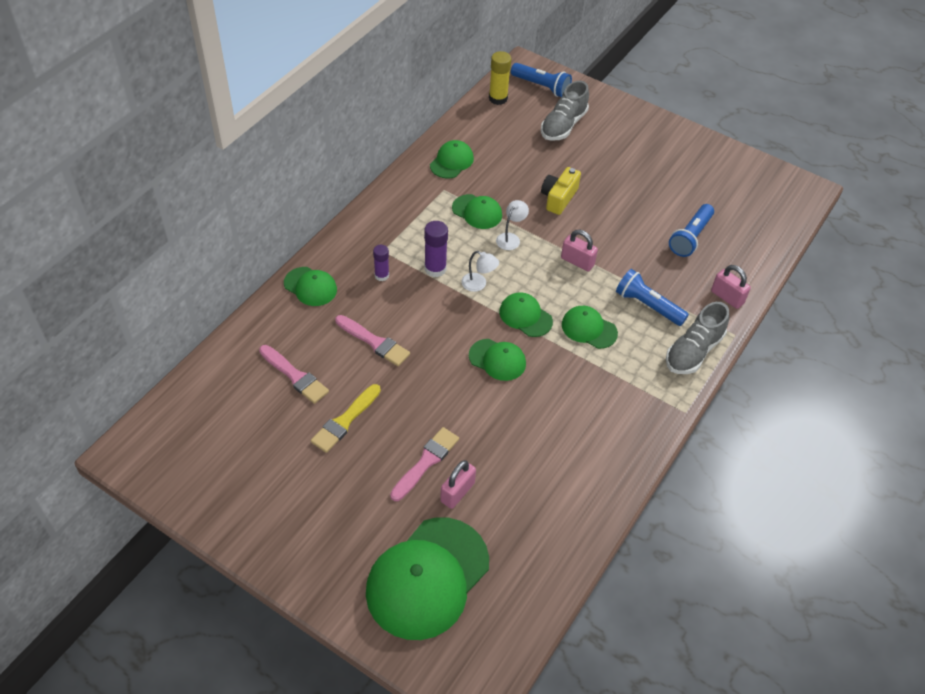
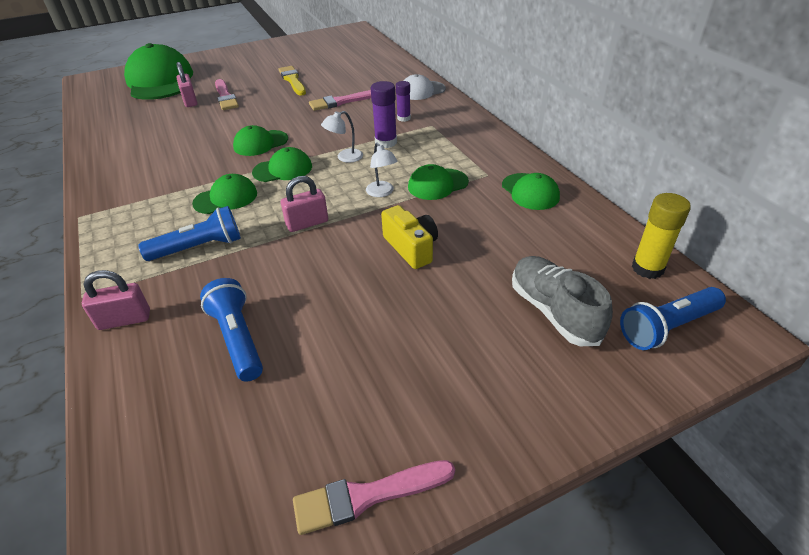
camera: 125 degrees right, 10 degrees down
(295, 376) = (348, 73): pink brush -> pink brush (367, 496)
(310, 286) = (422, 91): green cap -> white cap
(693, 351) = (113, 253): grey shoe -> none

